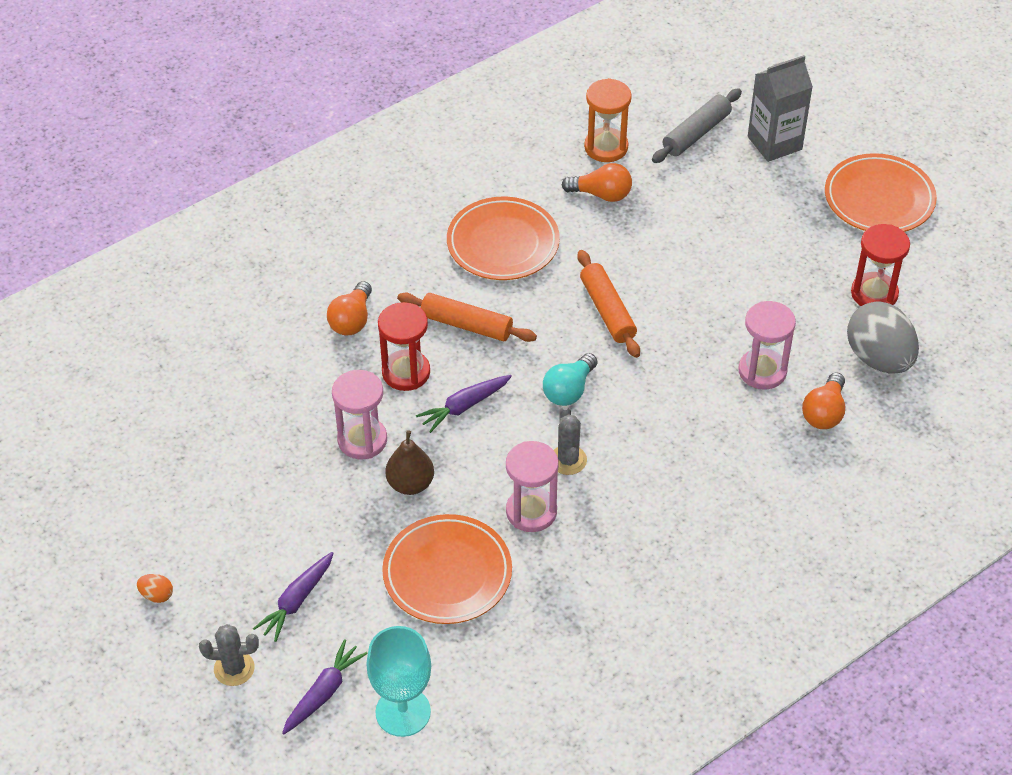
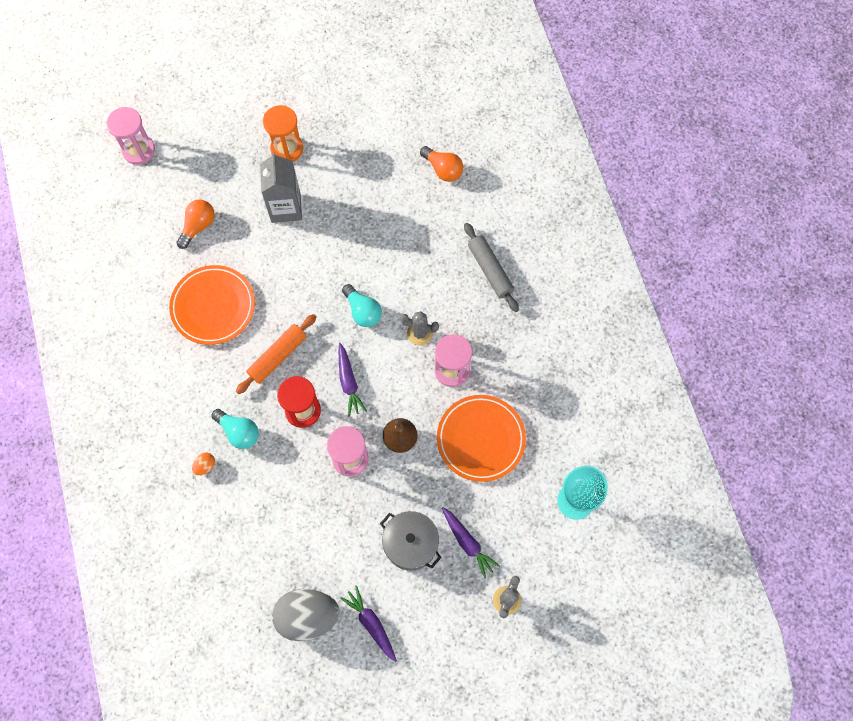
camera: 70 degrees left, 20 degrees up
(157, 595) = (429, 637): orange egg -> orange egg (205, 466)
(273, 538) = (411, 544): none -> grey pot
(324, 692) = (545, 546): purple carrot -> purple carrot (371, 624)
(352, 320) = (239, 432): orange light bulb -> turquoise light bulb
(606, 147) = (154, 206): orange hourglass -> orange hourglass (287, 149)
(607, 311) = (305, 262): orange rolling pin -> none
(696, 133) = (171, 145): grey rolling pin -> grey rolling pin (490, 270)
(762, 371) = (396, 190): pink hourglass -> pink hourglass (139, 150)
(774, 143) = (204, 101): grey carton -> grey carton (286, 208)
(874, 294) = (361, 101): red hourglass -> none
(878, 358) = (414, 121): grey egg -> grey egg (308, 616)
(879, 198) = (283, 62): orange plate -> none

